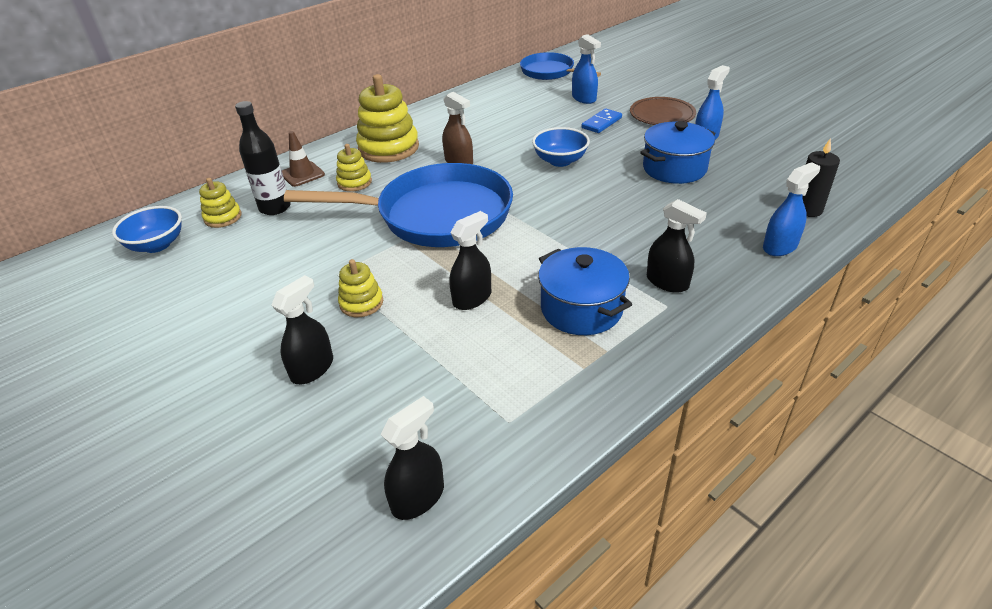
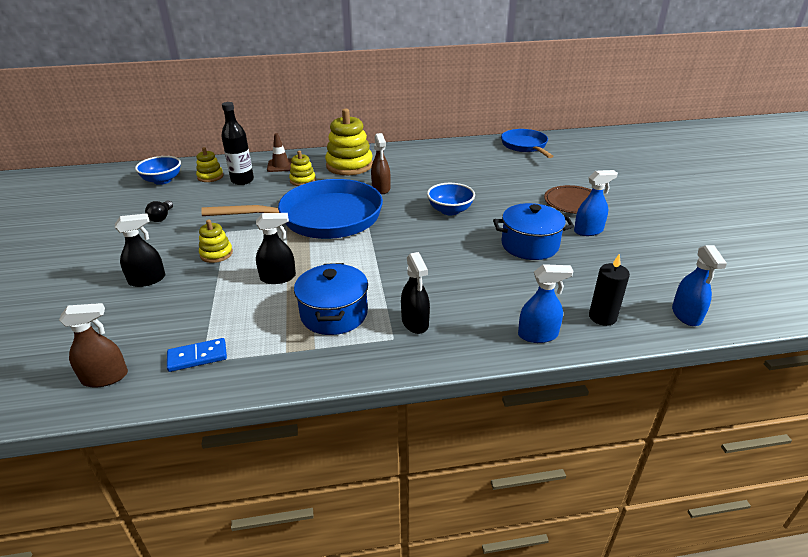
camera: 30 degrees right, 5 degrees down
(223, 289) = (162, 217): none -> black light bulb
(418, 497) = (105, 377): black spray bottle -> brown spray bottle
(436, 215) = (323, 218): blue pan -> blue pan turned 45 degrees counterclockwise
(584, 98) = (526, 172): blue spray bottle -> blue spray bottle (686, 315)
(601, 123) = (516, 194): blue domino -> blue domino (197, 357)

